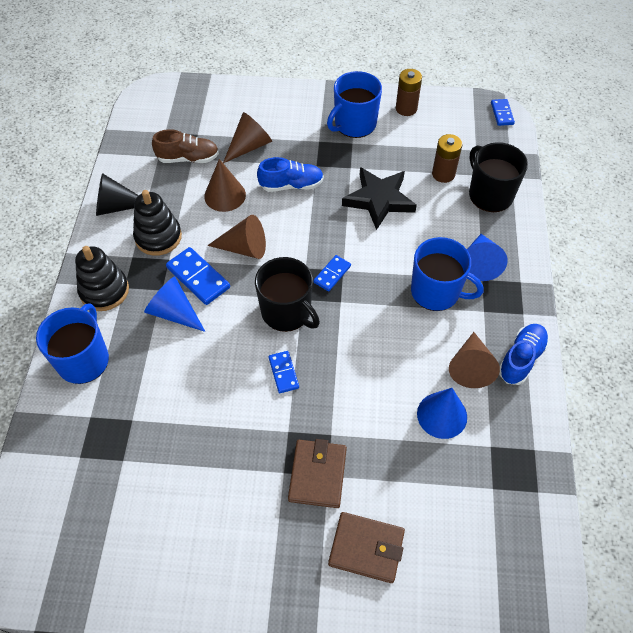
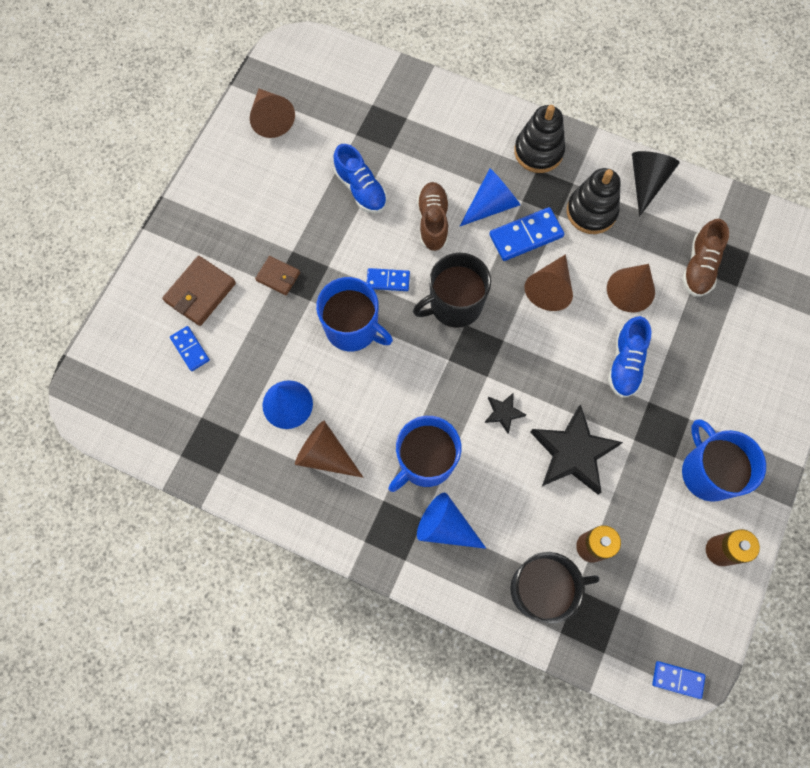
camera: 110 degrees right, 15 degrees up
(84, 360) = (466, 122): blue mug -> blue mug (353, 328)
(207, 355) = (433, 222): none -> brown shoe
(249, 146) = (701, 337): brown cone -> brown cone (271, 118)
(317, 475) = (278, 277): brown wallet -> brown wallet, size x0.62
(332, 274) = (485, 363): blue domino -> blue domino (190, 349)
(369, 251) = (503, 413): none -> black star
(521, 359) = (313, 510): blue shoe -> blue shoe (361, 189)

